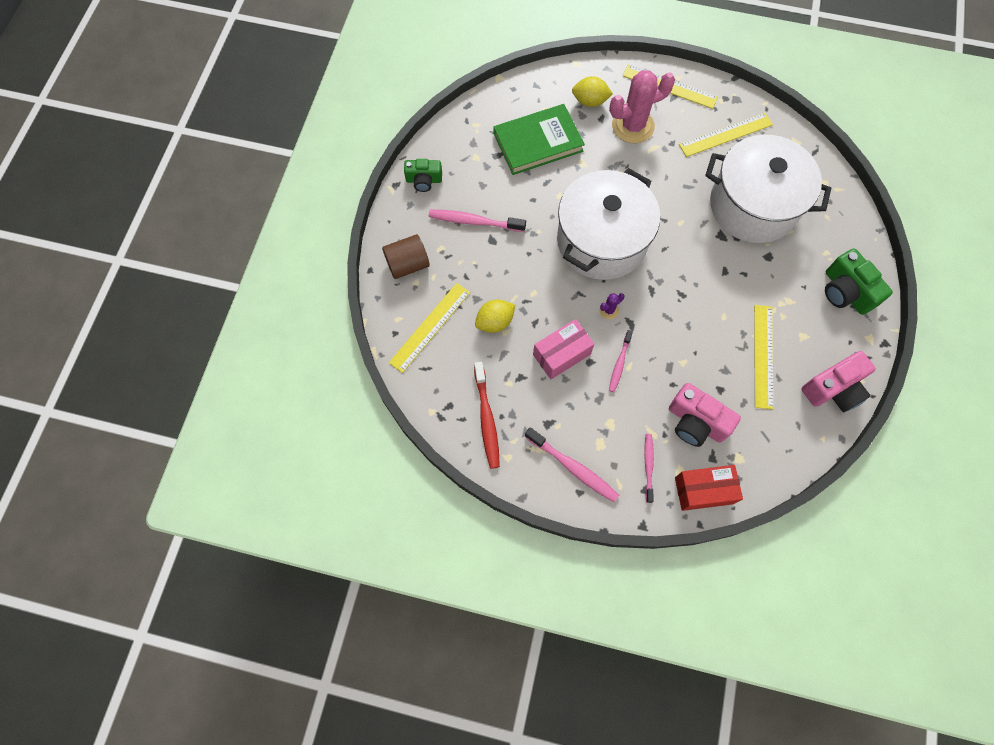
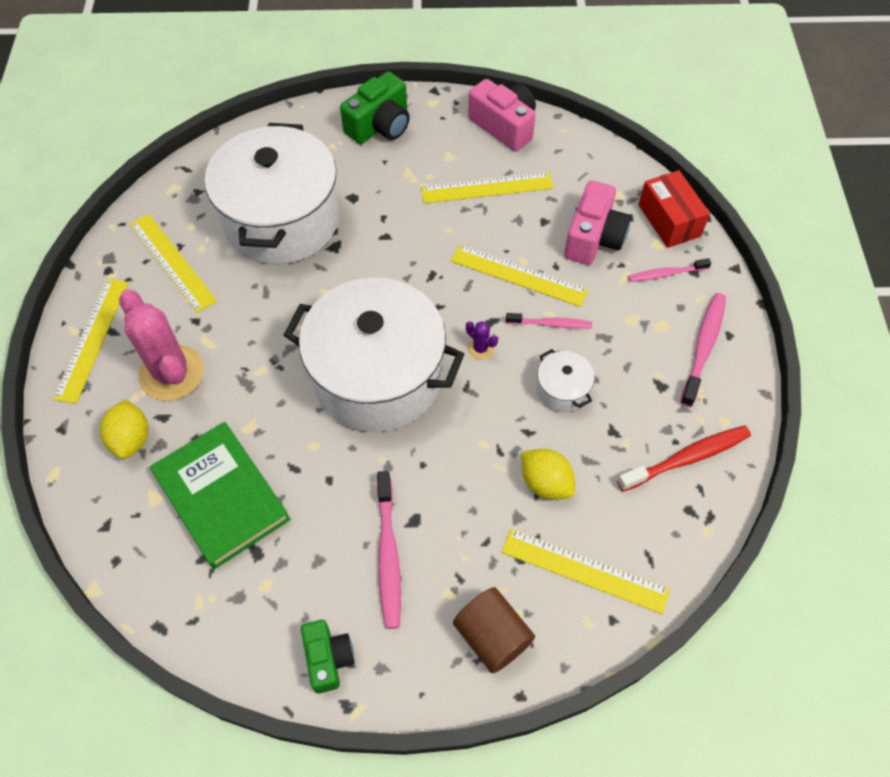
camera: 105 degrees left, 10 degrees down
(561, 354) = (562, 390): pink box -> white pot
(669, 354) = (518, 275): none -> yellow ruler

